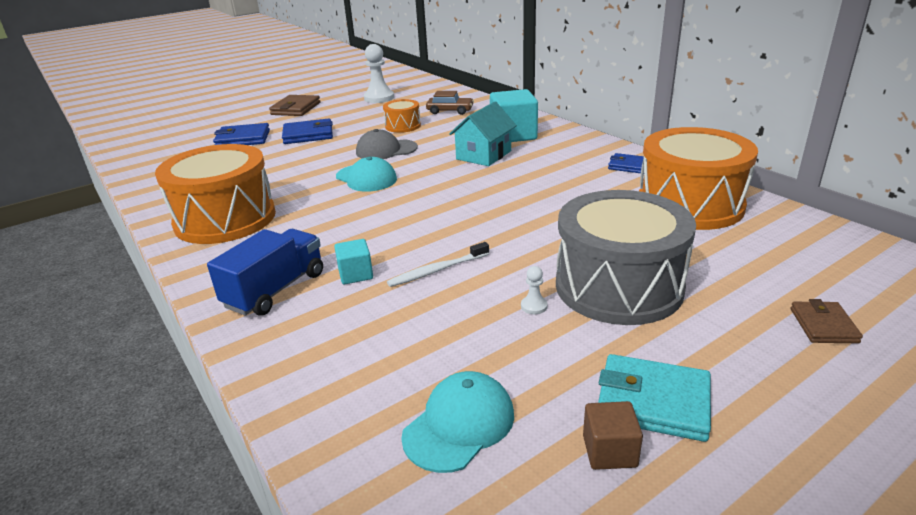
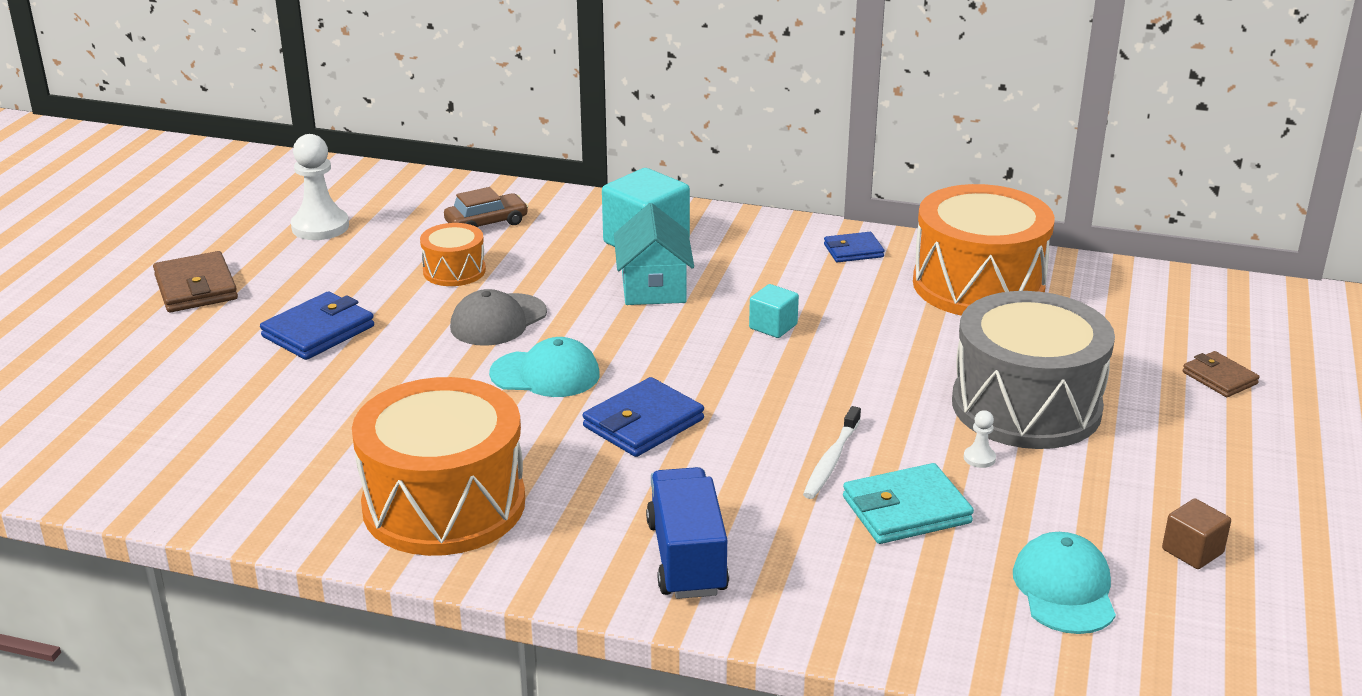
camera: 40 degrees left, 0 degrees up
(243, 139) = (208, 373): blue wallet -> blue wallet (643, 423)
(355, 274) = (749, 502): turquoise cube -> turquoise cube (773, 326)
(653, 402) = (1176, 499): turquoise wallet -> turquoise wallet (906, 510)

